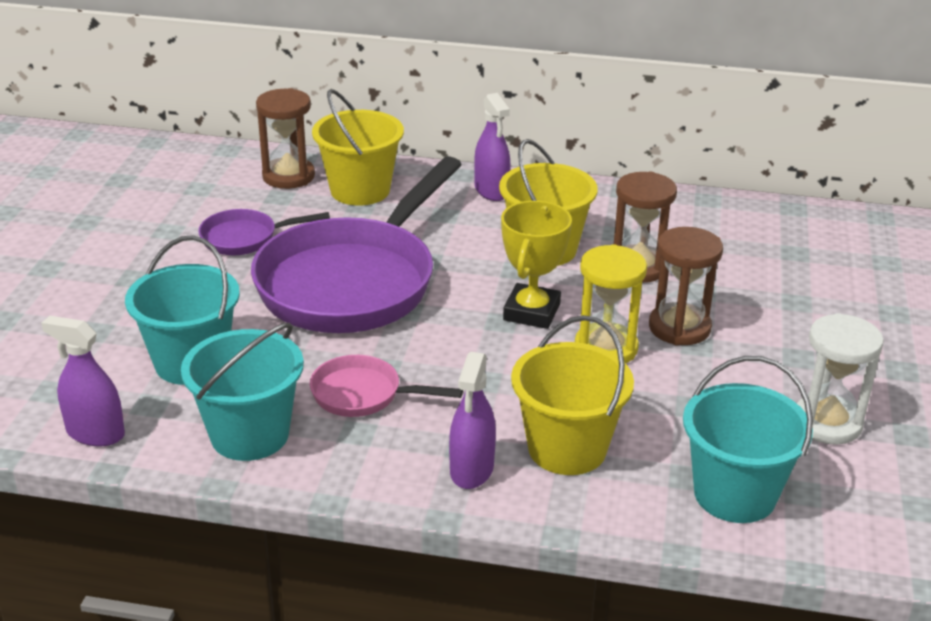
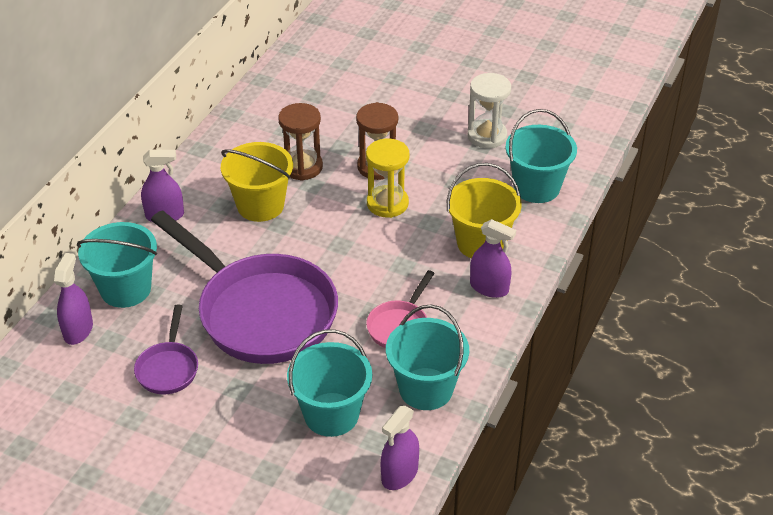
camera: 75 degrees left, 10 degrees up
(288, 176) = (78, 330): brown hourglass -> purple spray bottle
(360, 190) = (125, 289): yellow bucket -> turquoise bucket
(531, 312) = (335, 228): yellow trophy -> none

